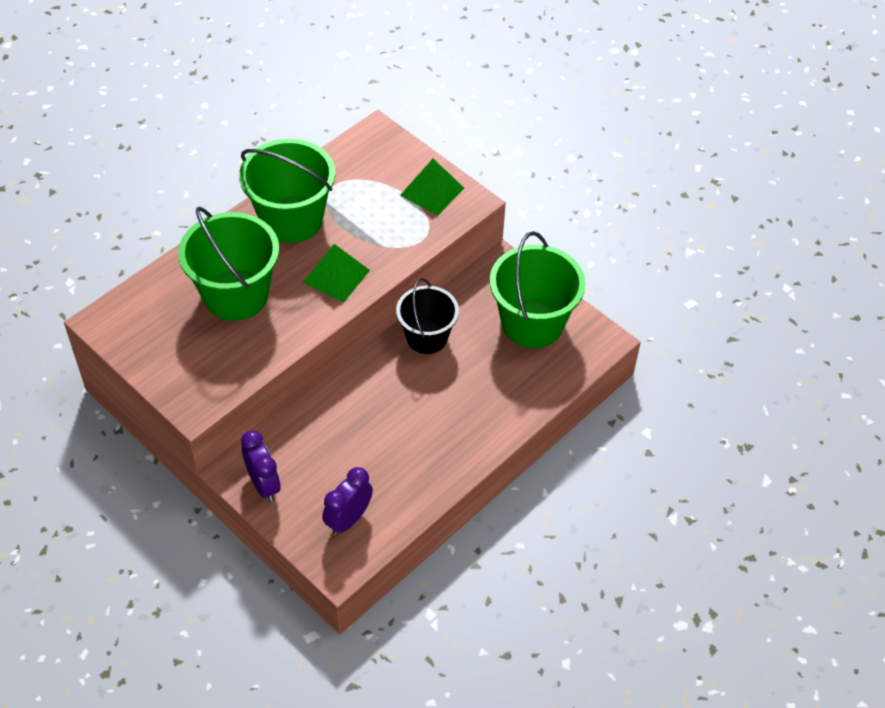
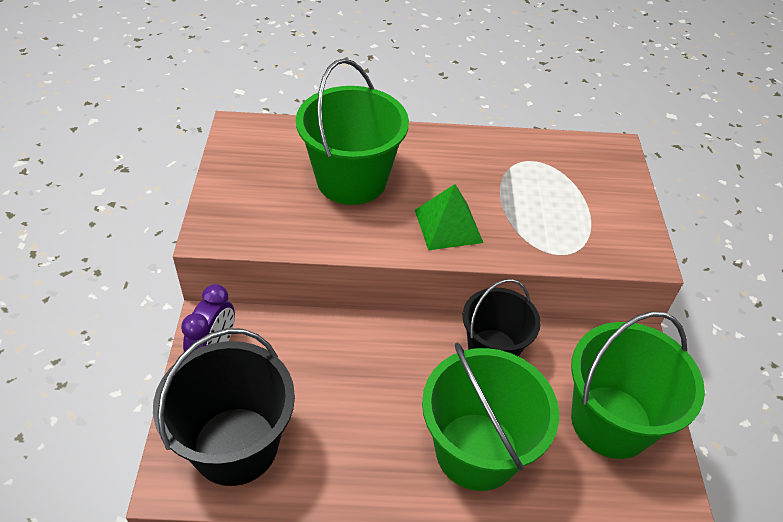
camera: 45 degrees right, 5 degrees down
(292, 219) = (465, 160): green bucket -> green bucket (477, 451)
(348, 519) = (235, 445): purple clock -> black bucket
(432, 191) = (616, 223): green pyramid -> none

